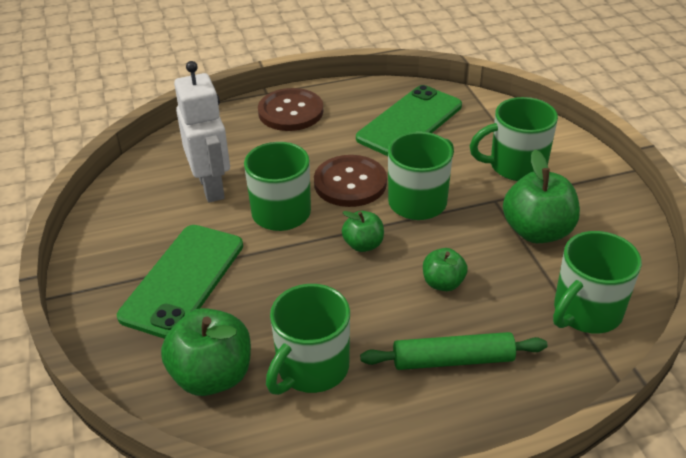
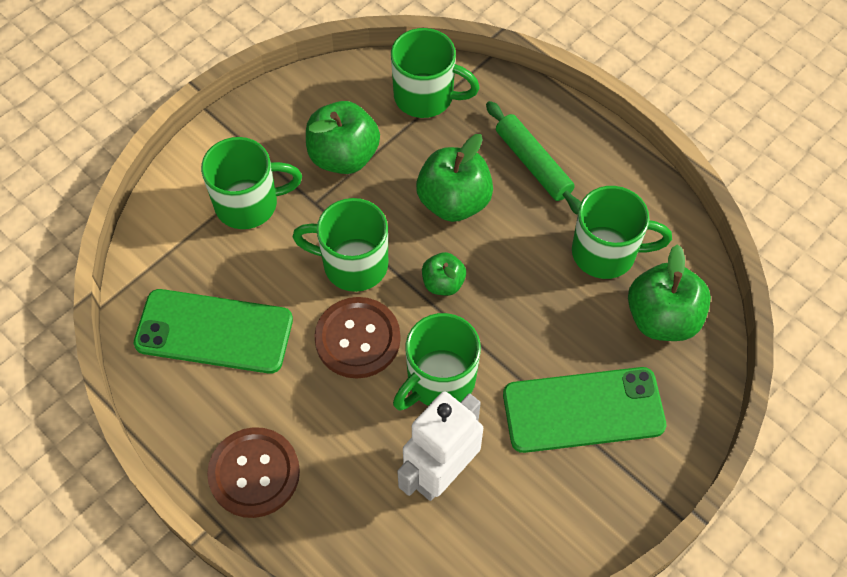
camera: 120 degrees left, 20 degrees up
(443, 283) = (454, 201): green apple -> green apple, size x1.77
(515, 166) = (249, 204): green mug -> green mug turned 60 degrees counterclockwise

